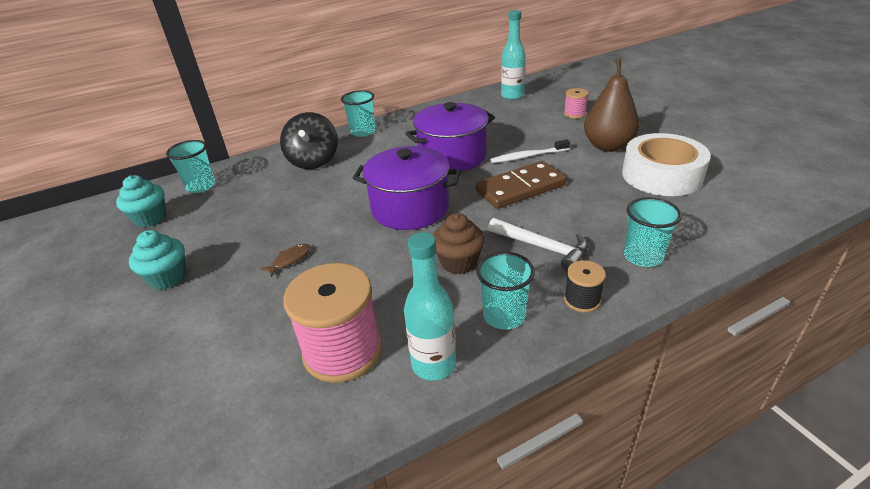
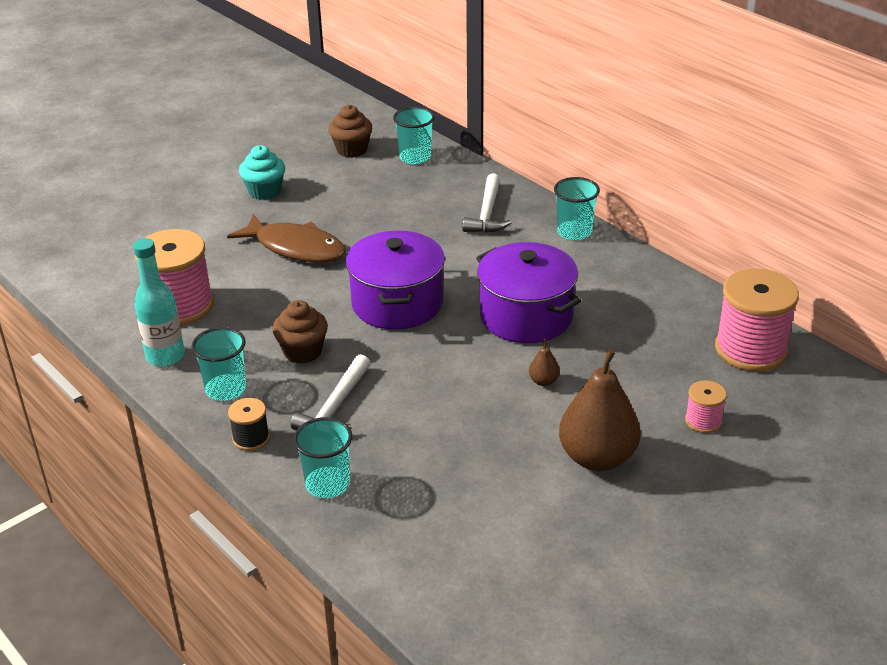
camera: 75 degrees right, 0 degrees up
(150, 218) = (351, 150): turquoise cupcake -> brown cupcake
(289, 260) = (296, 248): brown fish -> brown fish, size x2.37
(313, 160) = (487, 213): black spinning top -> white hammer
(512, 96) = (751, 349): turquoise bottle -> pink spool
(520, 188) = (458, 381): brown domino -> none
(527, 156) = (543, 381): white toothbrush -> brown pear
(661, 175) = (520, 510): white tape -> none

